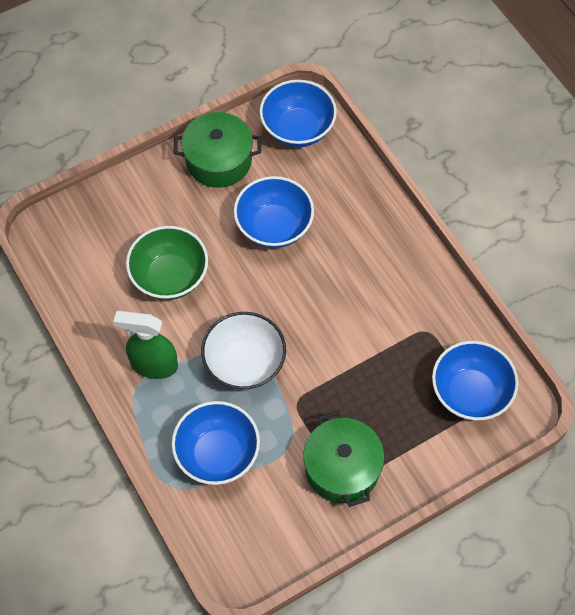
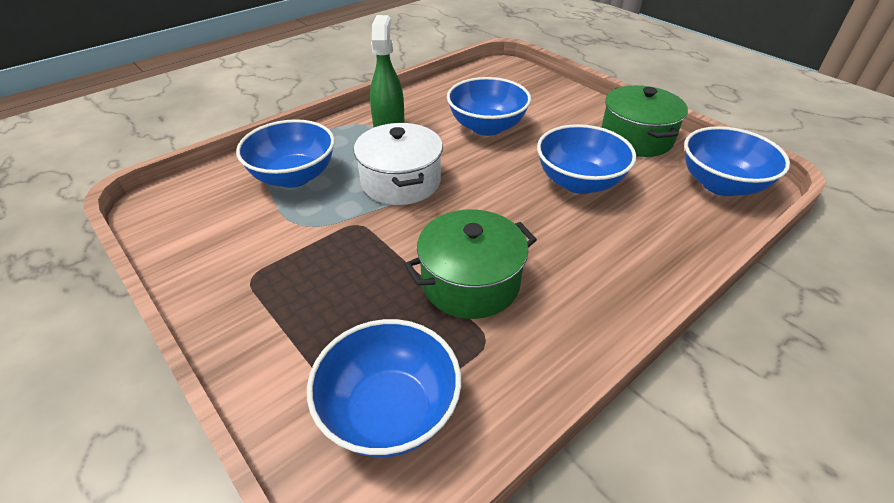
camera: 80 degrees right, 20 degrees down
(170, 277) = (487, 127): green bowl -> blue bowl
(244, 363) = (400, 181): white bowl -> white pot
(342, 468) = (268, 272): green pot -> green pot (470, 282)

